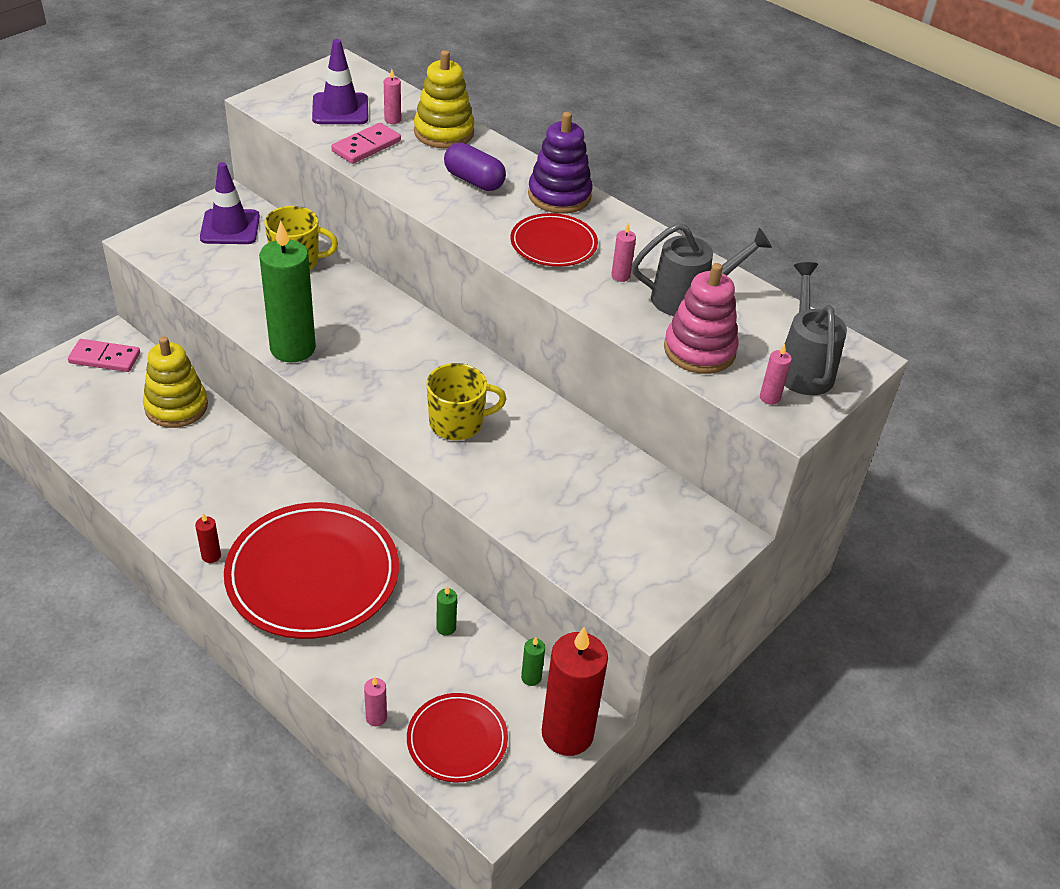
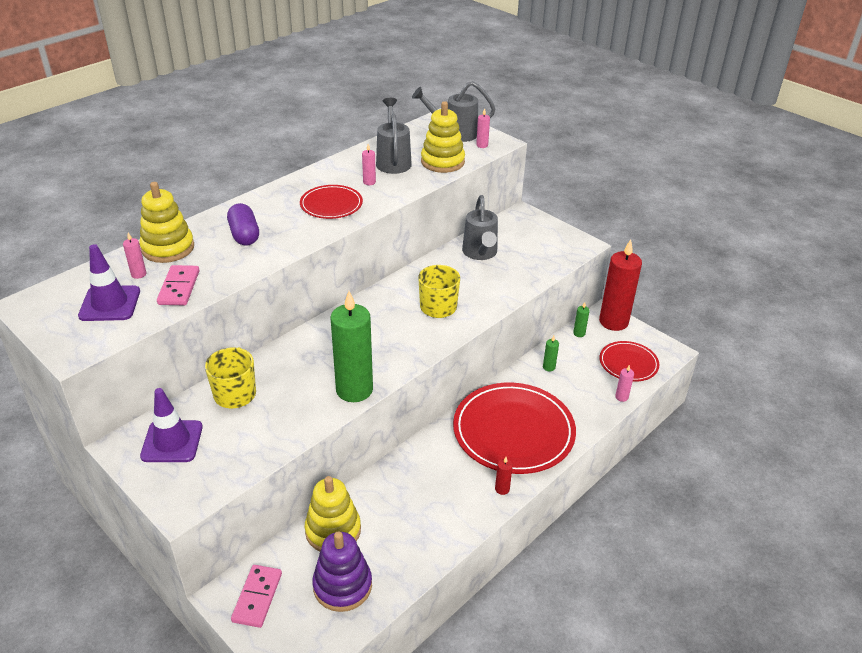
camera: 85 degrees left, 5 degrees down
(366, 146) = (179, 287): pink domino -> pink domino turned 45 degrees clockwise
(474, 181) = (244, 235): purple capsule -> purple capsule turned 60 degrees counterclockwise
(559, 196) = (271, 199): purple stacking toy -> purple stacking toy (342, 586)
(596, 474) = (480, 253): none -> grey watering can
(699, 350) = (442, 162): pink stacking toy -> yellow stacking toy

